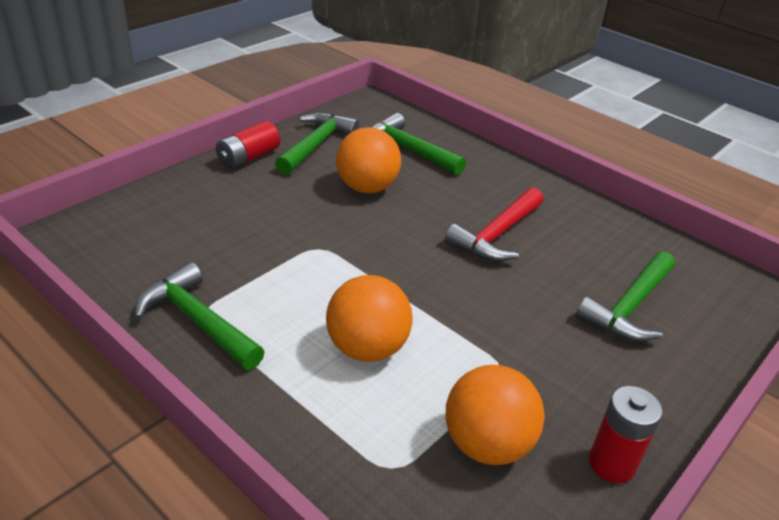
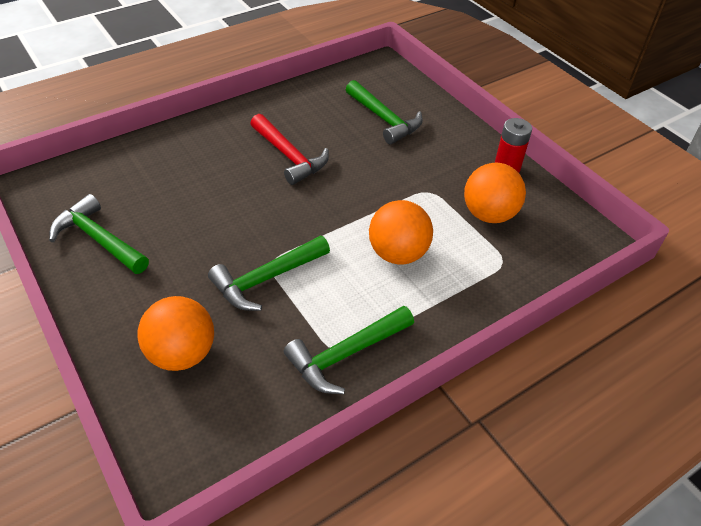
camera: 75 degrees left, 10 degrees up
(248, 157) = (97, 296): red battery -> none
(367, 187) = (193, 216): orange ball -> orange ball (182, 353)
(408, 149) = (142, 177): green hammer -> green hammer (266, 279)

